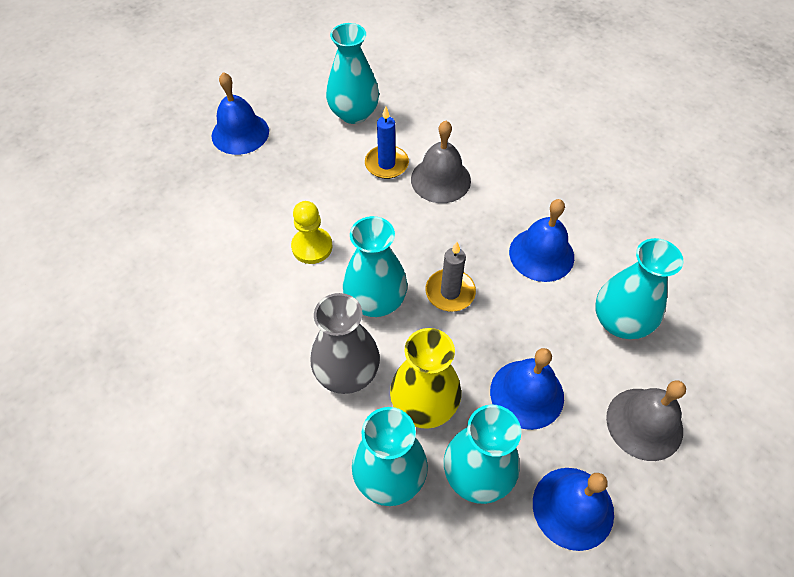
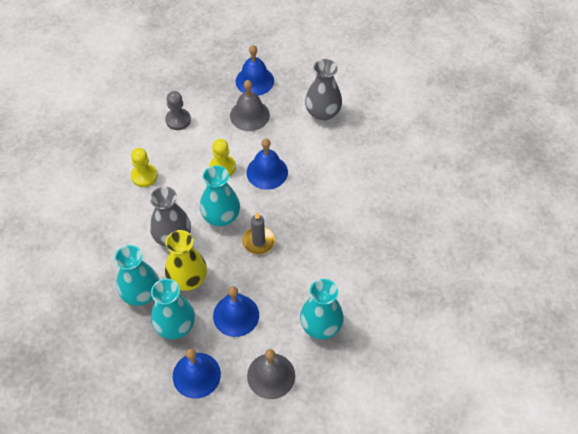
camera: 45 degrees right, 0 degrees up
(195, 237) = (178, 120): none -> grey pawn
(226, 332) = (144, 176): none -> yellow pawn
(354, 113) = (322, 112): turquoise vase -> grey vase
(386, 164) = (306, 153): blue candle -> none
(440, 179) = (323, 183): grey bell -> grey bell (249, 115)
(541, 254) = (325, 262): blue bell -> blue bell (267, 172)

